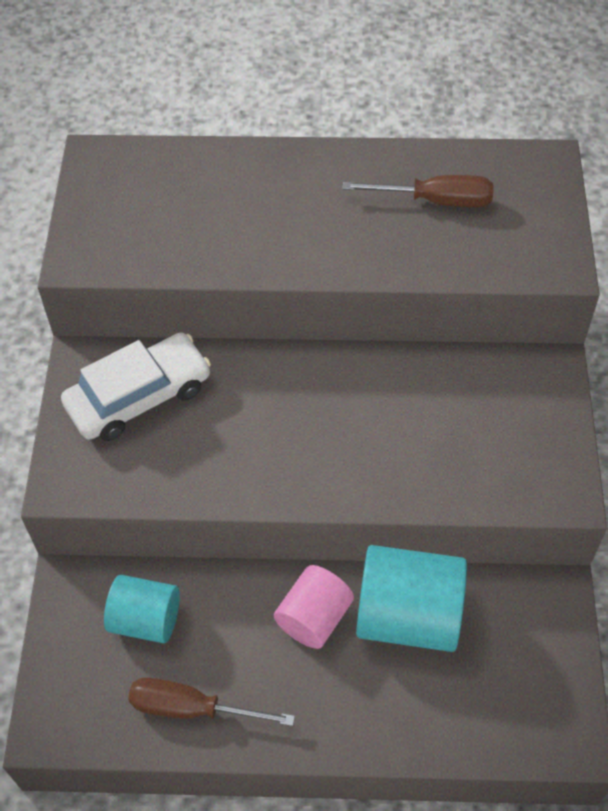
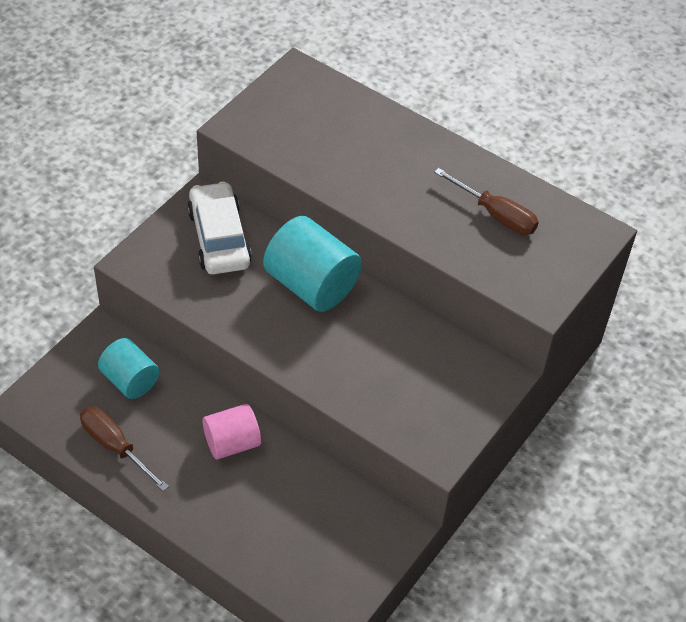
camera: 30 degrees right, 5 degrees down
(139, 396) = (219, 238): white car -> white car turned 105 degrees counterclockwise
(408, 615) = (292, 479): turquoise cylinder -> turquoise cylinder (311, 285)

